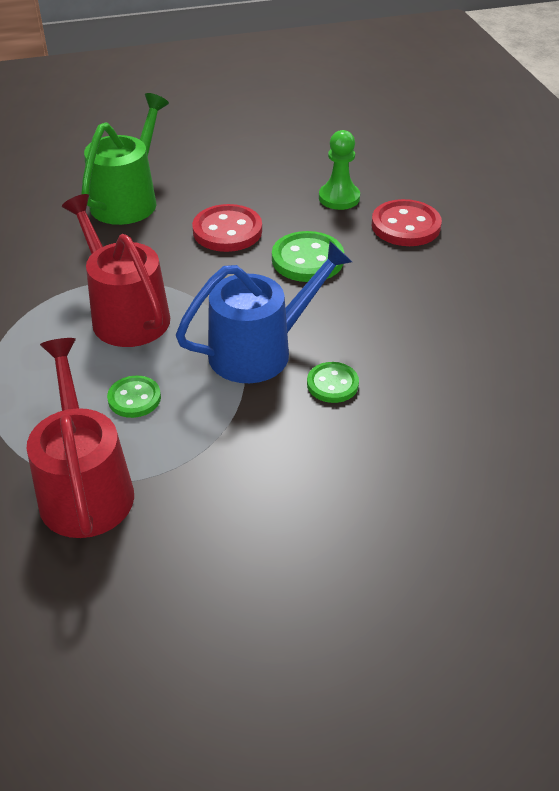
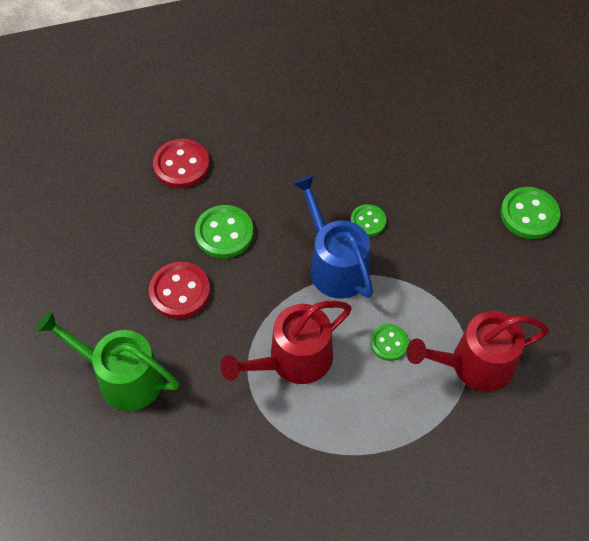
camera: 90 degrees left, 15 degrees up
(339, 198) = (136, 208): green pawn -> none
(359, 587) = (529, 214): none -> green button

